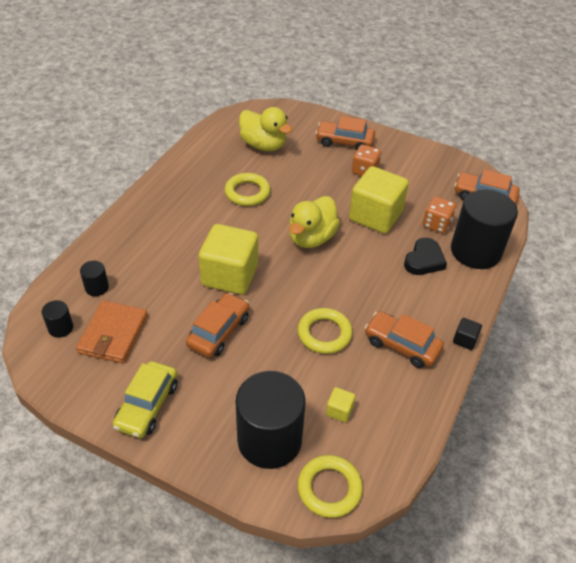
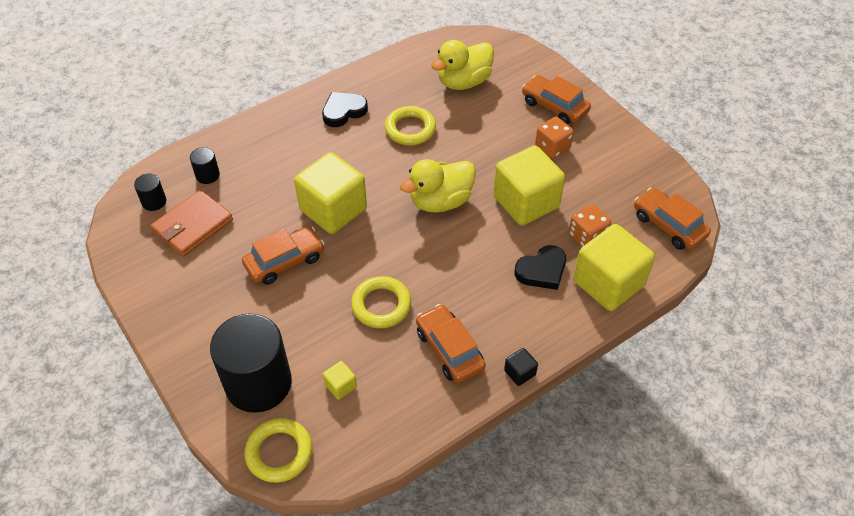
camera: 30 degrees right, 5 degrees up
(147, 405) = (178, 304): yellow car -> none
(182, 197) = (343, 111): none -> black heart
(263, 145) = (463, 82): yellow duck -> yellow duck turned 75 degrees clockwise
(475, 251) = (608, 283): black cylinder -> yellow cube

